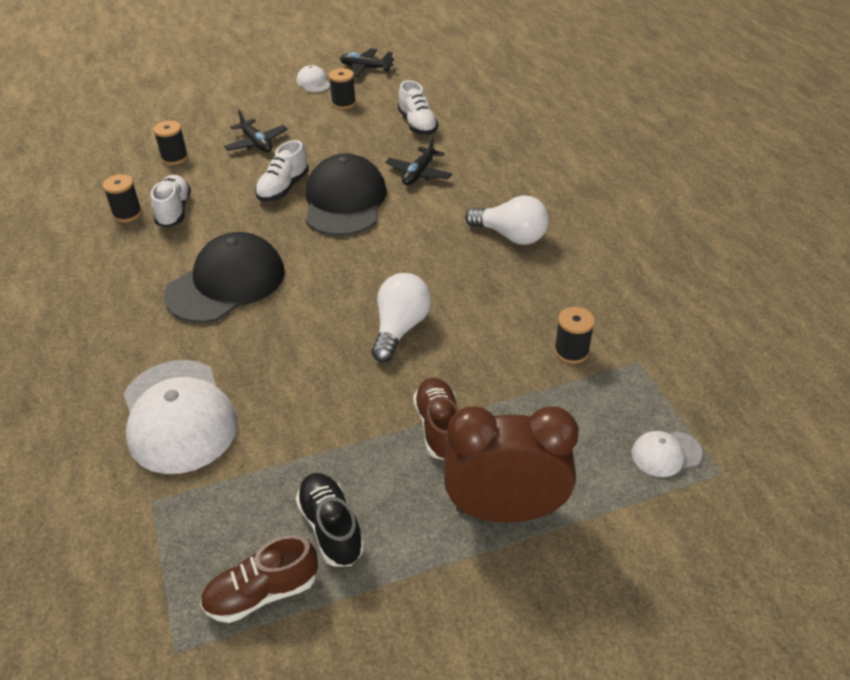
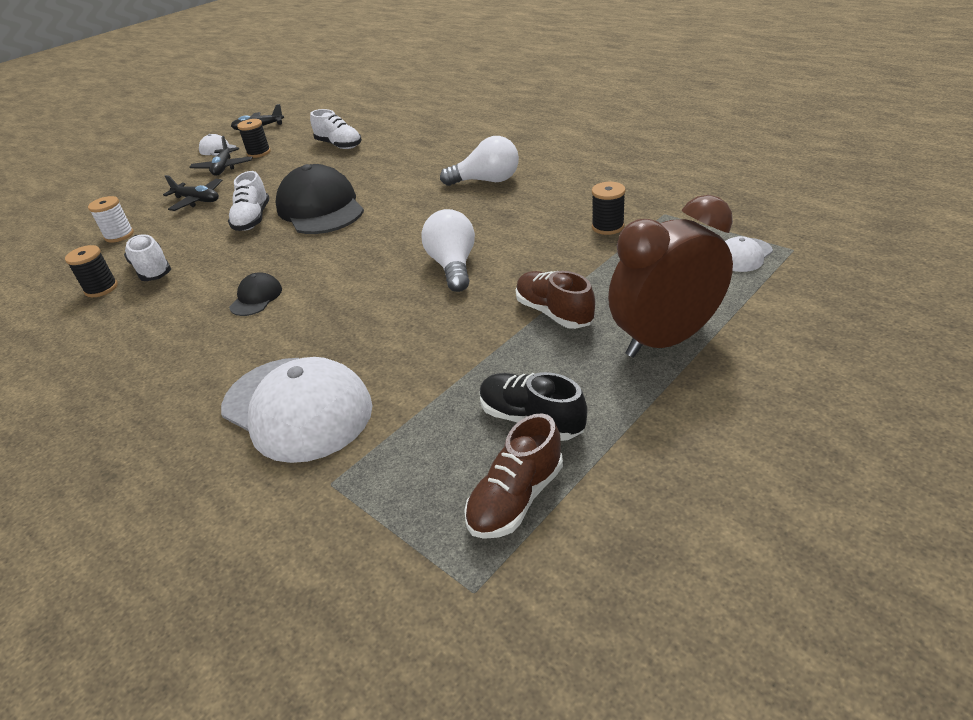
camera: 25 degrees left, 5 degrees down
(174, 158) = (119, 235): black spool -> white spool
(226, 283) = (256, 298): black cap -> black cap, size x0.46
(418, 173) = (370, 172): black plane -> black plane (223, 168)

